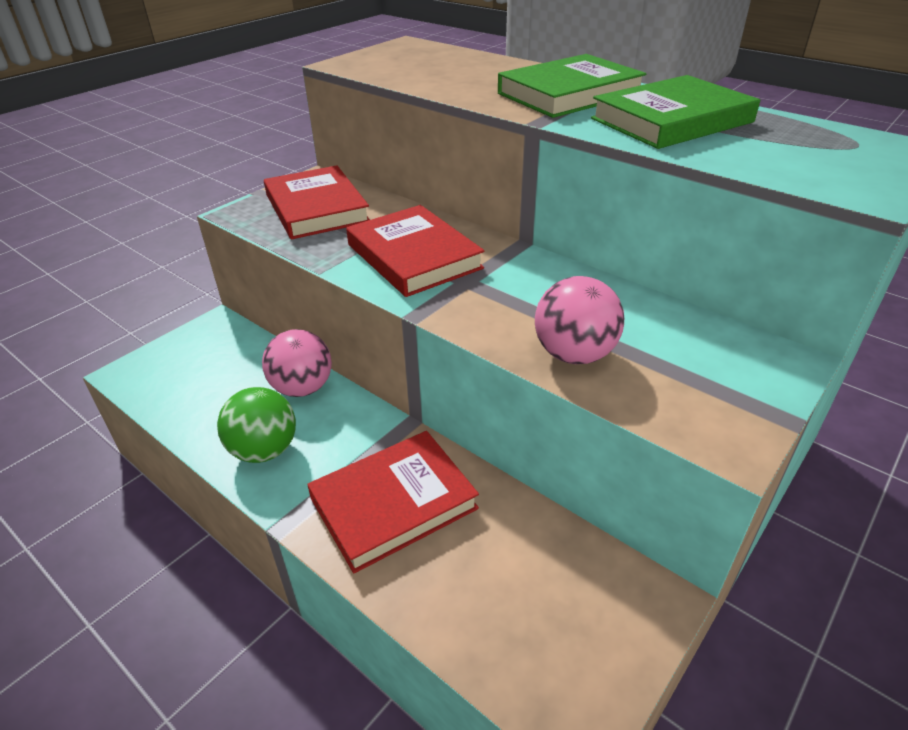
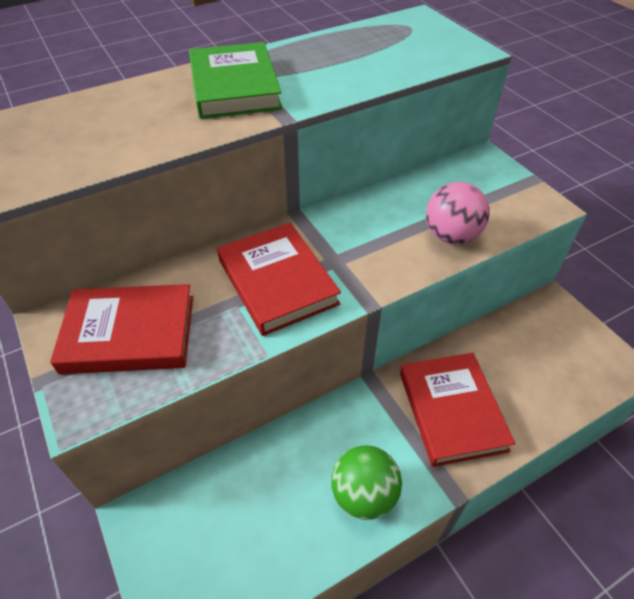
camera: 70 degrees left, 10 degrees up
(302, 388) = (292, 448): pink ball -> none
(414, 256) = (277, 282): red book -> red book turned 75 degrees clockwise
(671, 120) = (327, 66): green book -> none

